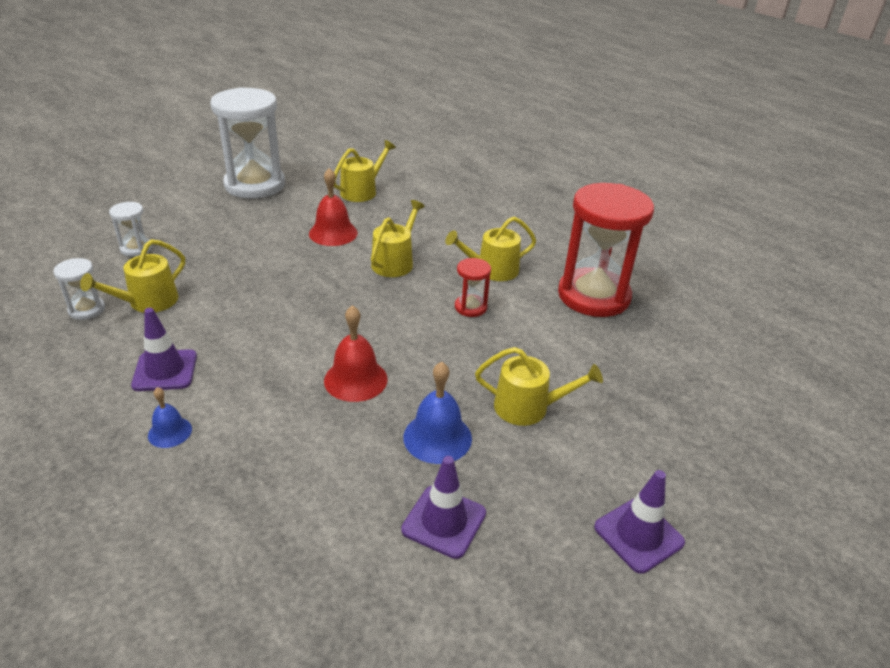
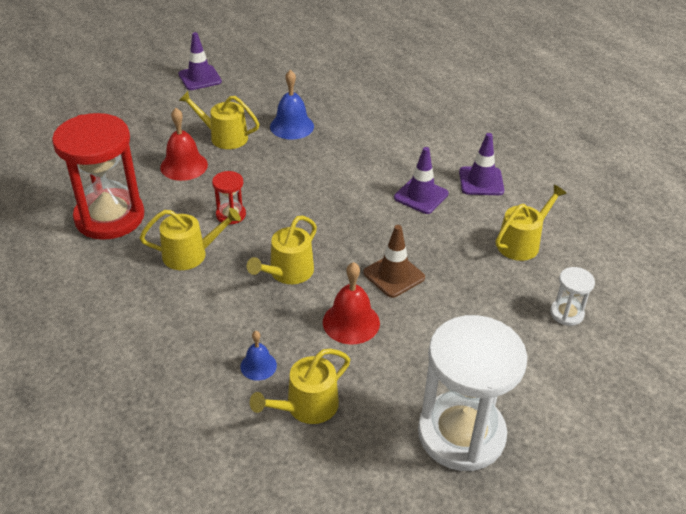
camera: 170 degrees left, 5 degrees up
(87, 309) = (571, 239): white hourglass -> none
(170, 432) = (462, 143): blue bell -> blue bell (258, 366)
(293, 266) = (394, 275): none -> brown traffic cone
(355, 379) = (340, 164): red bell -> red bell (184, 166)
(444, 521) = (300, 91): purple traffic cone -> purple traffic cone (421, 196)

